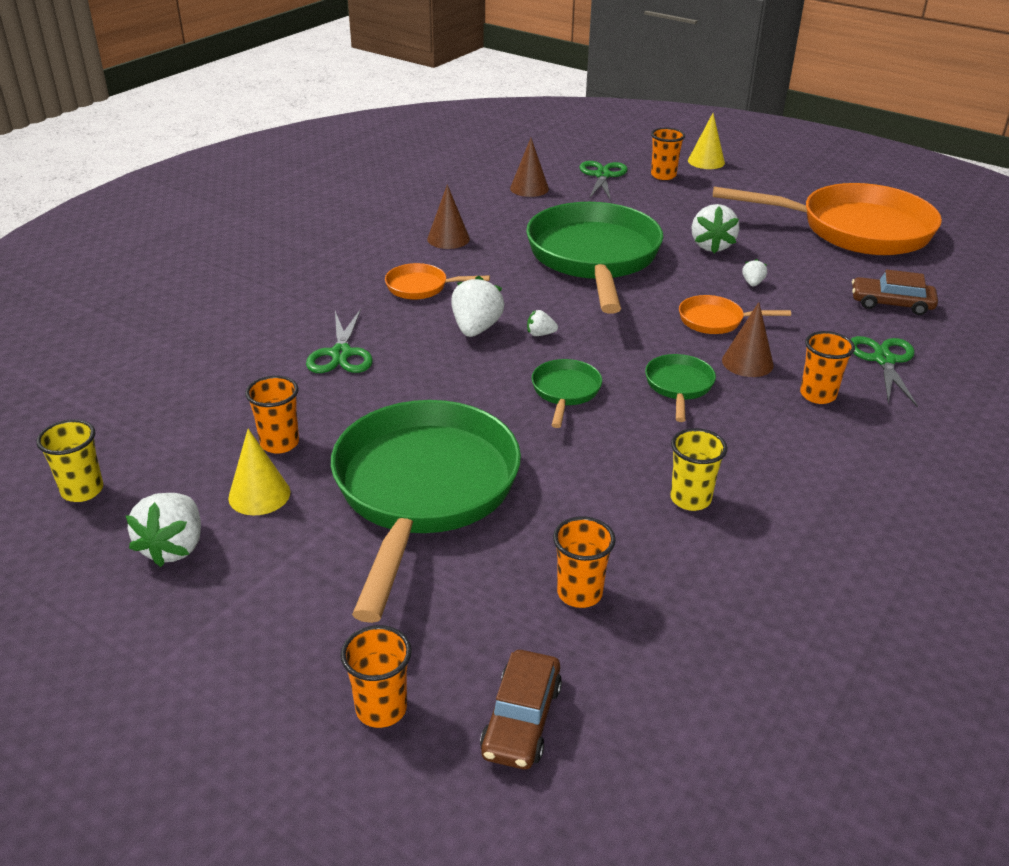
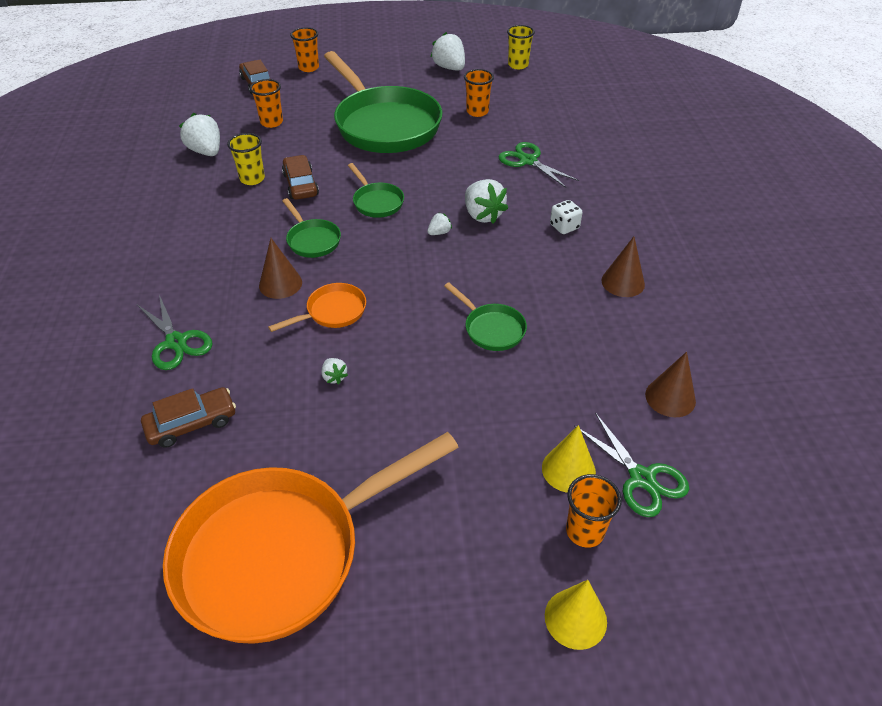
camera: 140 degrees right, 10 degrees up
(259, 495) = (450, 93): yellow cone -> yellow cone (568, 469)
(421, 287) = (564, 227): orange pan -> white dice
(594, 258) = (491, 329): green pan -> green pan, size x0.43
(632, 457) = (301, 184): none -> brown car
(711, 246) = (411, 412): white strawberry -> white strawberry (206, 151)
(817, 395) = (214, 281): orange cup -> none

